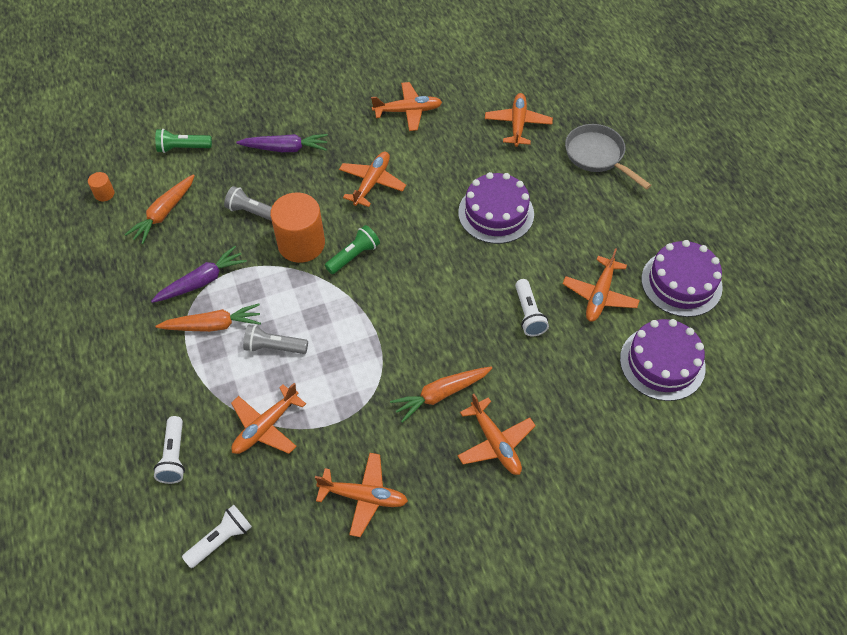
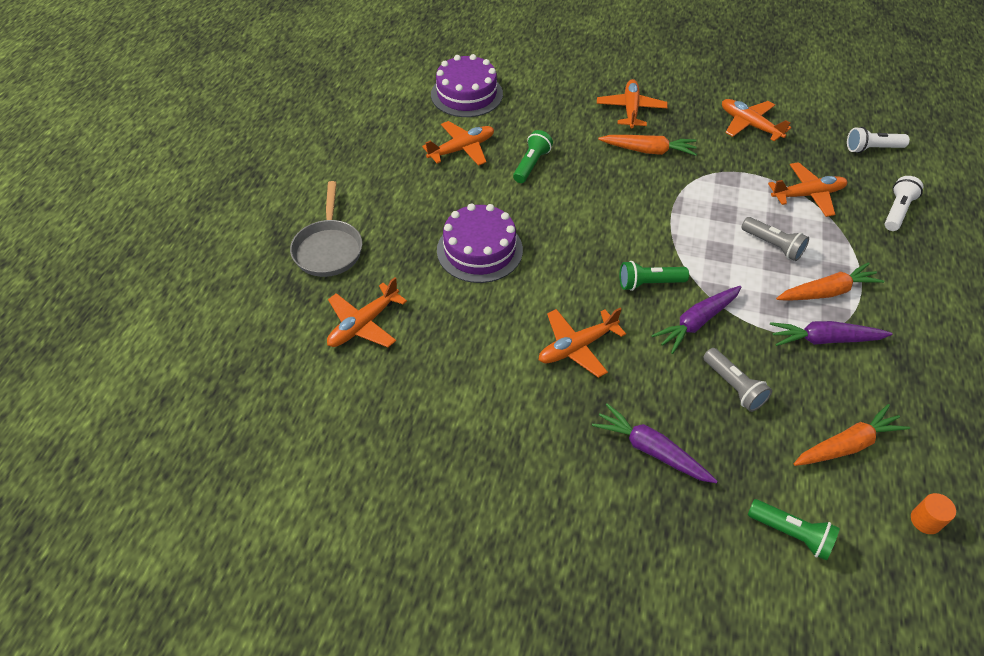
camera: 145 degrees left, 5 degrees down
(213, 325) = (827, 292): orange carrot -> orange carrot turned 135 degrees clockwise
(301, 244) = (696, 322): orange cylinder -> purple carrot
(408, 111) = (465, 414): orange plane -> none
(528, 314) = (531, 164): white flashlight -> green flashlight
(681, 283) = (391, 126): purple cake -> none

